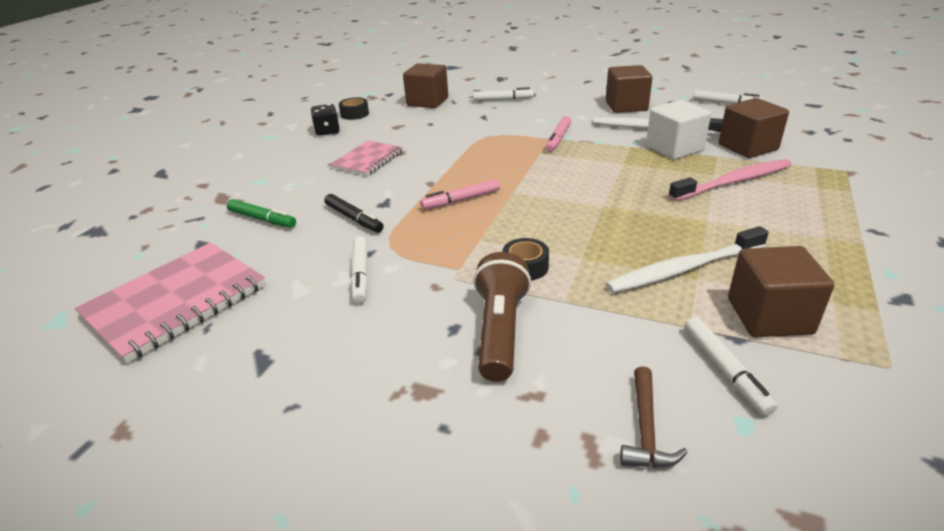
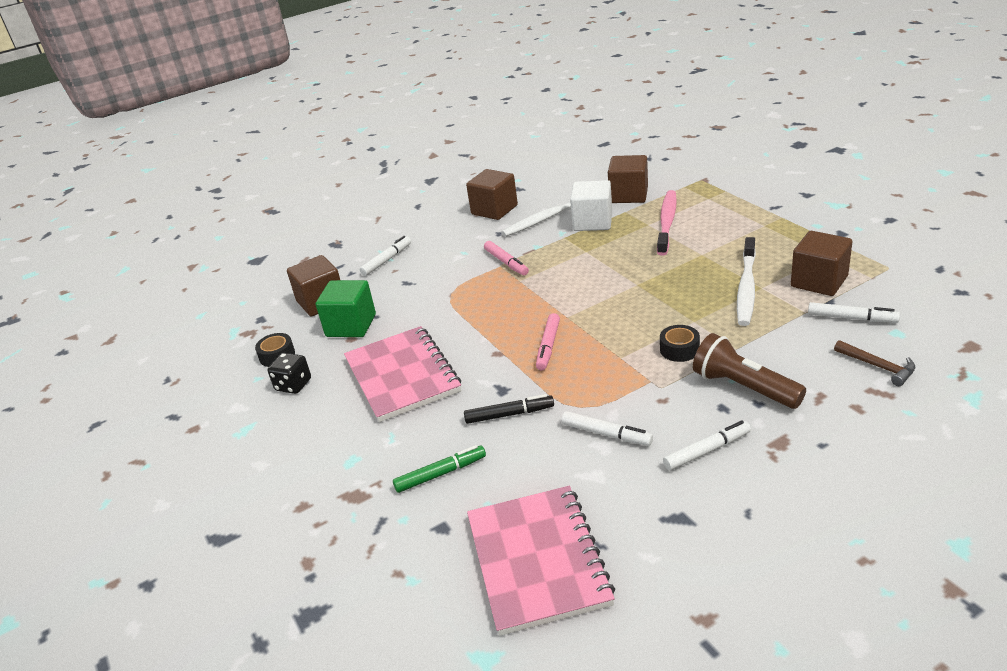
camera: 50 degrees left, 0 degrees up
(368, 160) = (402, 376): pink notebook -> pink notebook, size x1.67
(410, 121) = (351, 325): none -> green cube
(726, 103) = (553, 171): white marker -> white marker (707, 451)

